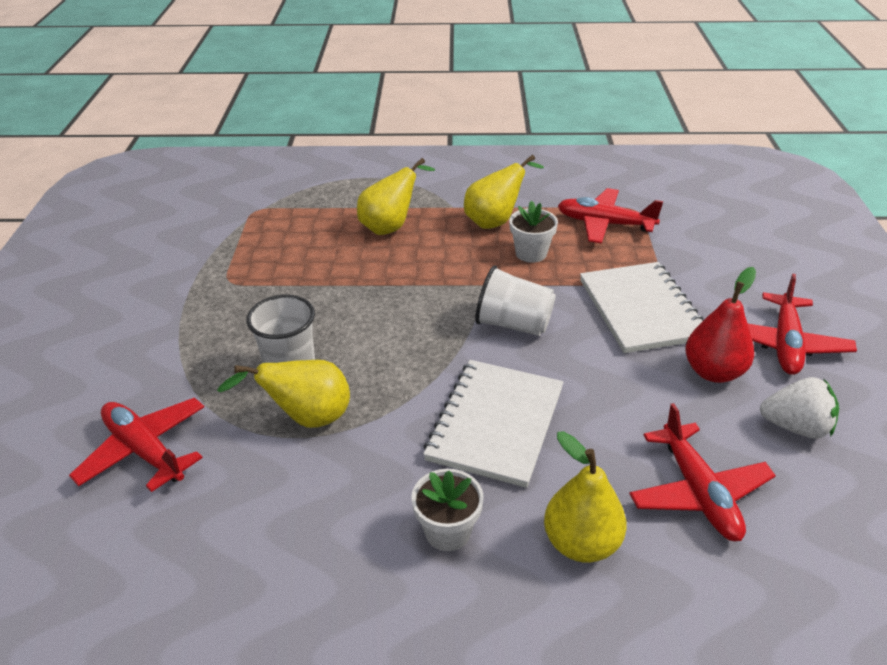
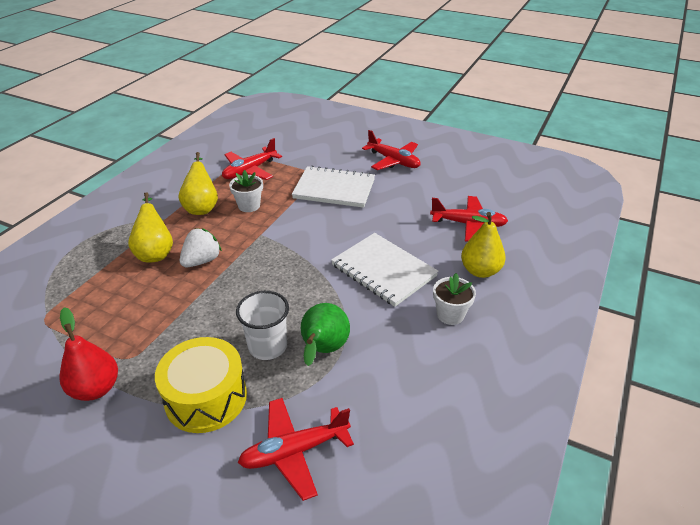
camera: 65 degrees left, 0 degrees up
(196, 354) = (206, 397): none -> yellow drum
(306, 418) = (323, 350): yellow pear -> green pear
(513, 324) = (308, 235): white cup -> none
(713, 372) = (396, 187): red pear -> red pear (96, 388)
(795, 427) = (446, 182): white strawberry -> white strawberry (202, 261)

